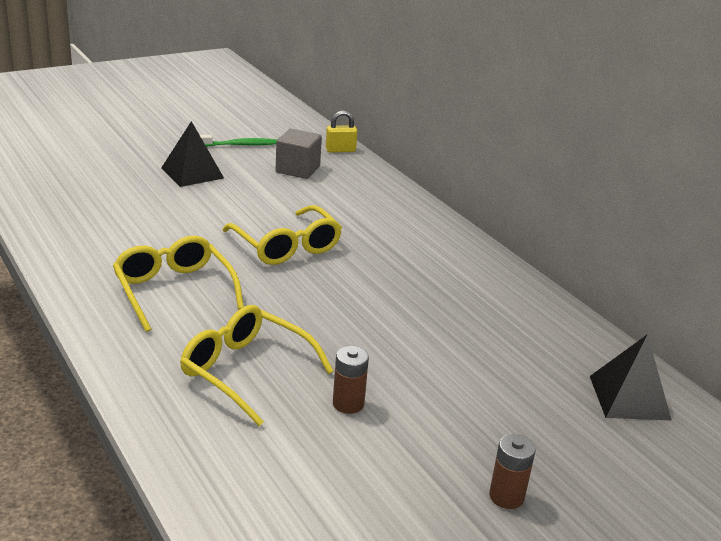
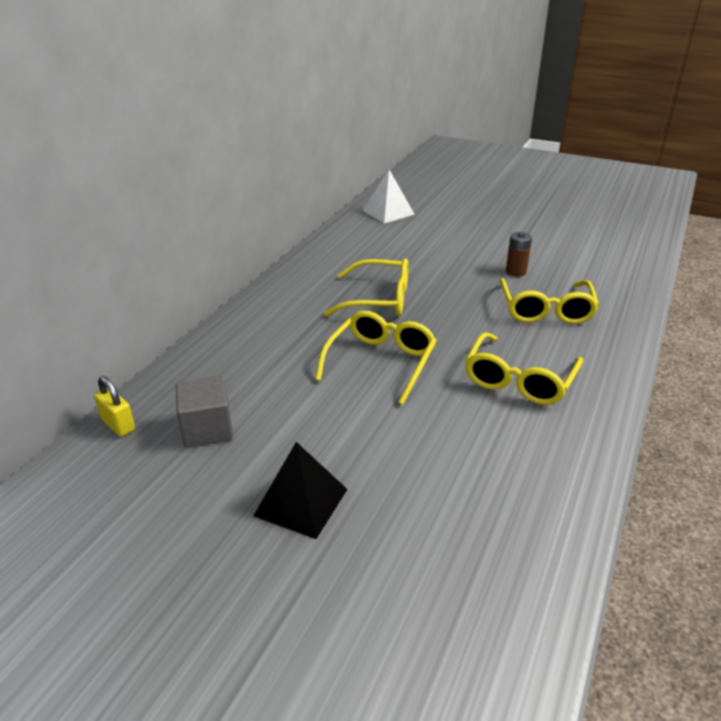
camera: 120 degrees left, 5 degrees up
(240, 145) = (172, 512): green toothbrush -> none
(389, 288) = (379, 299): none -> yellow glasses
(506, 496) = (508, 221): brown battery -> none
(629, 397) = (388, 212): black pyramid -> white pyramid

